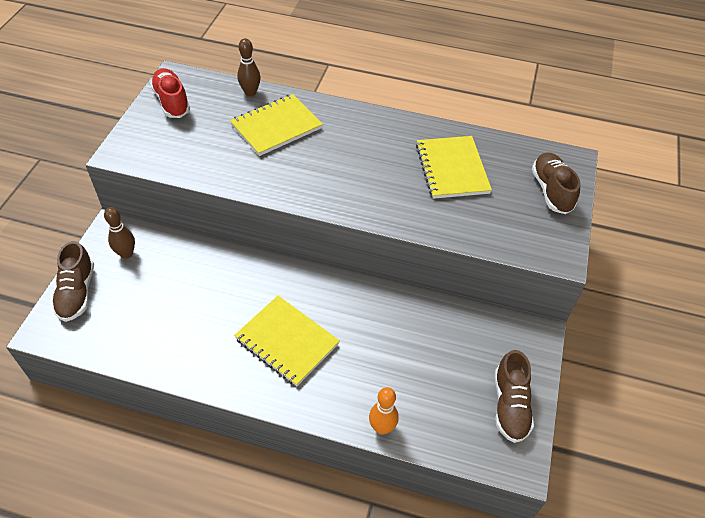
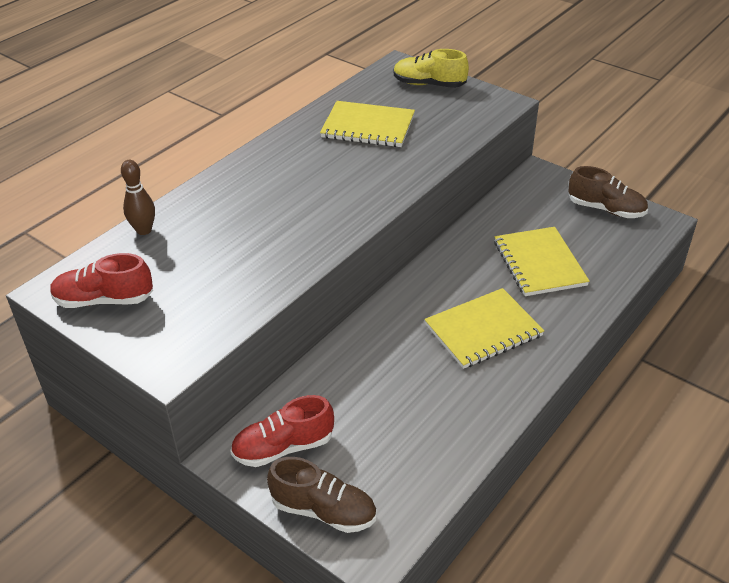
camera: 65 degrees left, 10 degrees down
(126, 254) = (283, 447): brown bowling pin -> red shoe
(276, 126) = (221, 222): yellow notebook -> yellow notebook (539, 263)
(382, 427) = (606, 289): orange bowling pin -> none
(551, 191) = (429, 84): brown shoe -> yellow shoe

